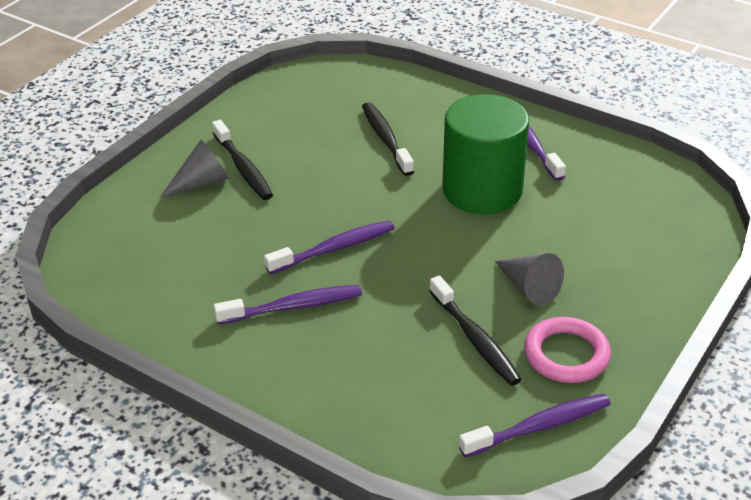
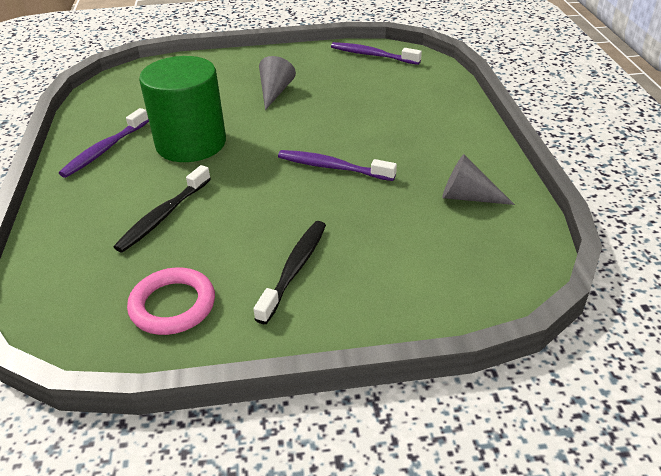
camera: 130 degrees left, 0 degrees up
(201, 182) = (345, 280): grey cone -> grey cone (468, 197)
(293, 307) = (407, 153): purple toothbrush -> none
(475, 339) = (340, 90): black toothbrush -> none
(566, 354) = (314, 65): pink ring -> pink ring (173, 305)

